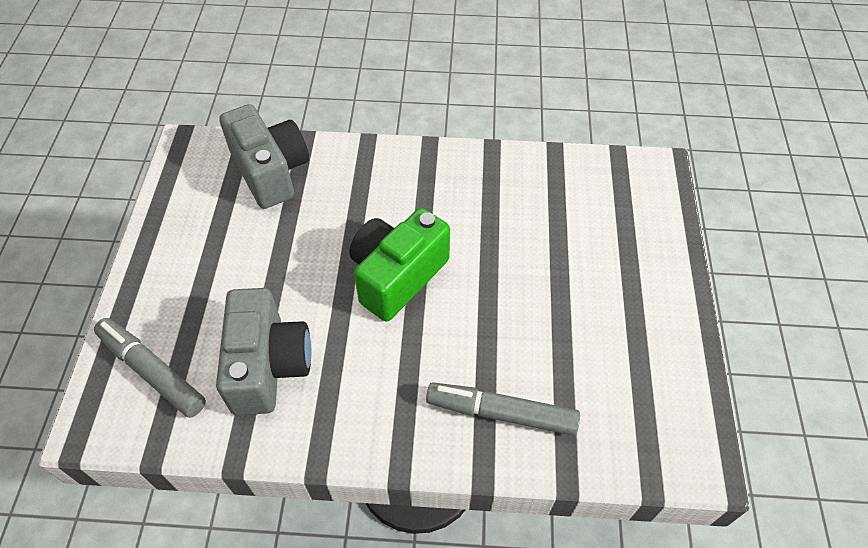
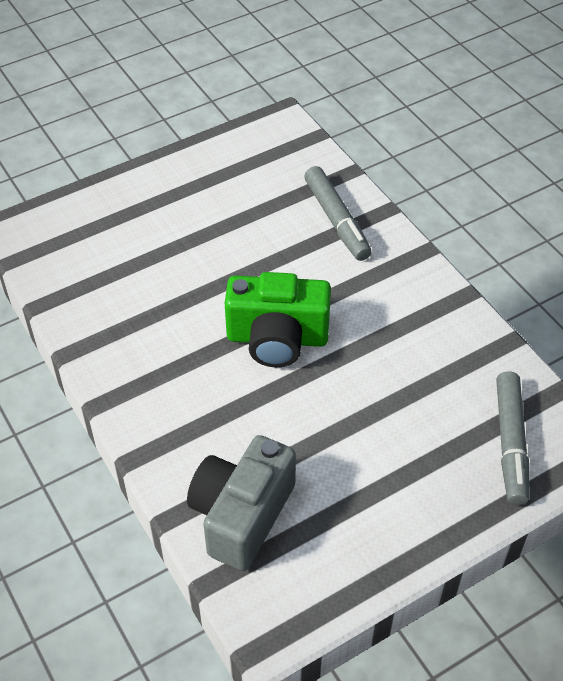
camera: 125 degrees left, 5 degrees down
(268, 365) = (430, 370): grey camera -> none

